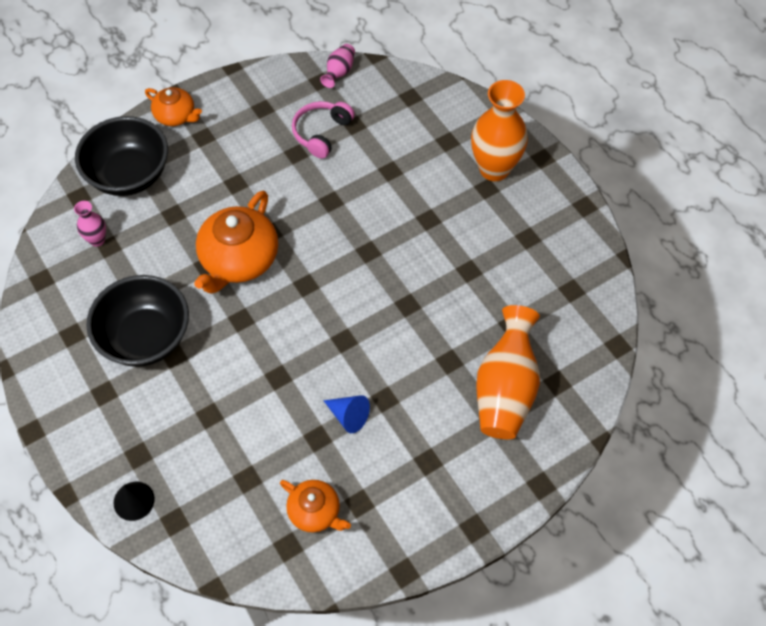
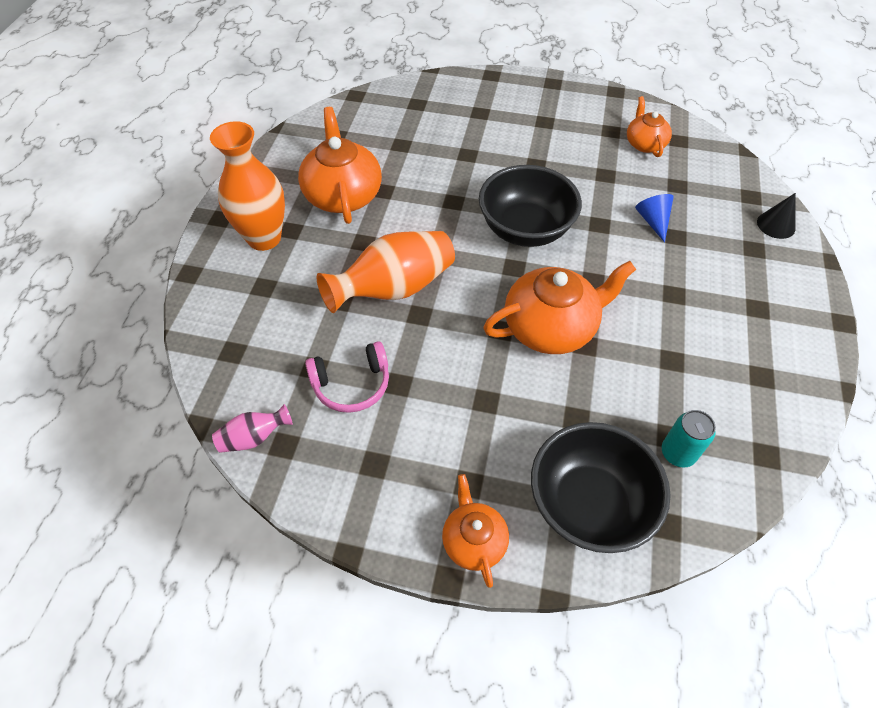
camera: 135 degrees left, 5 degrees down
(97, 240) = (678, 453): pink vase -> turquoise can
(146, 337) = (689, 324): black bowl -> black bowl (525, 229)
(348, 416) = (571, 172): blue cone -> blue cone (653, 221)
(491, 242) = (343, 195): none -> orange teapot
(505, 389) = (452, 120): orange vase -> orange vase (394, 288)

